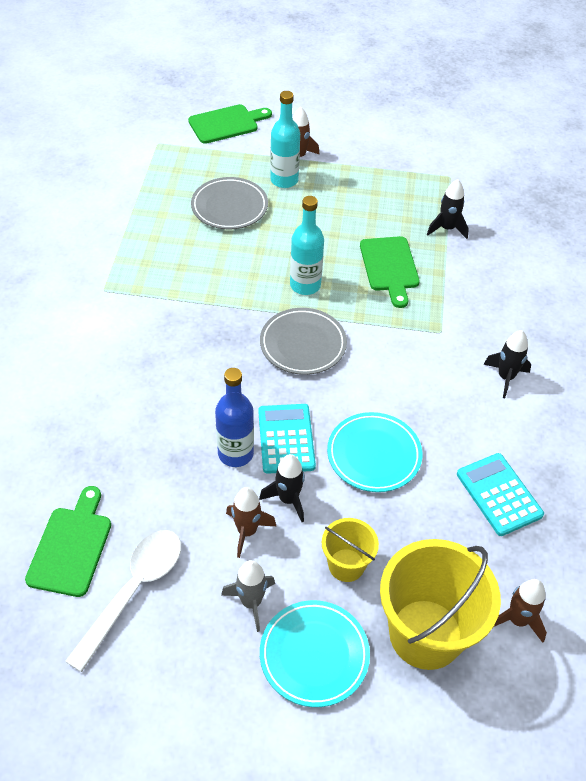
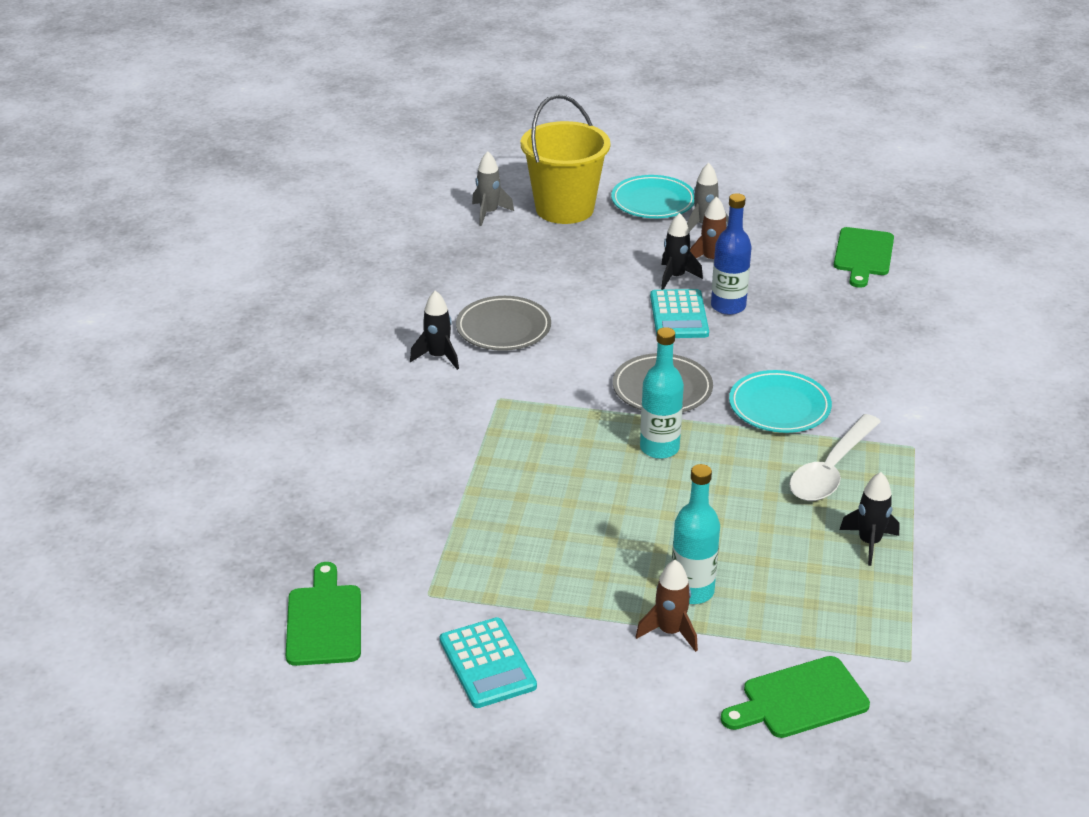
camera: 175 degrees left, 15 degrees down
(133, 590) = (801, 232): white spoon -> white spoon (831, 470)
(229, 207) = (771, 550): grey plate -> grey plate (503, 328)
(346, 565) = (624, 241): yellow bucket -> none
(374, 455) = (592, 303): turquoise plate -> turquoise plate (779, 407)
(389, 267) = (547, 467): green cutting board -> green cutting board (324, 621)
(447, 229) = (456, 515): black rocket -> black rocket (869, 543)
(499, 494) = (478, 276): turquoise calculator -> turquoise calculator (487, 663)
(517, 620) = (489, 213): brown rocket -> grey rocket

